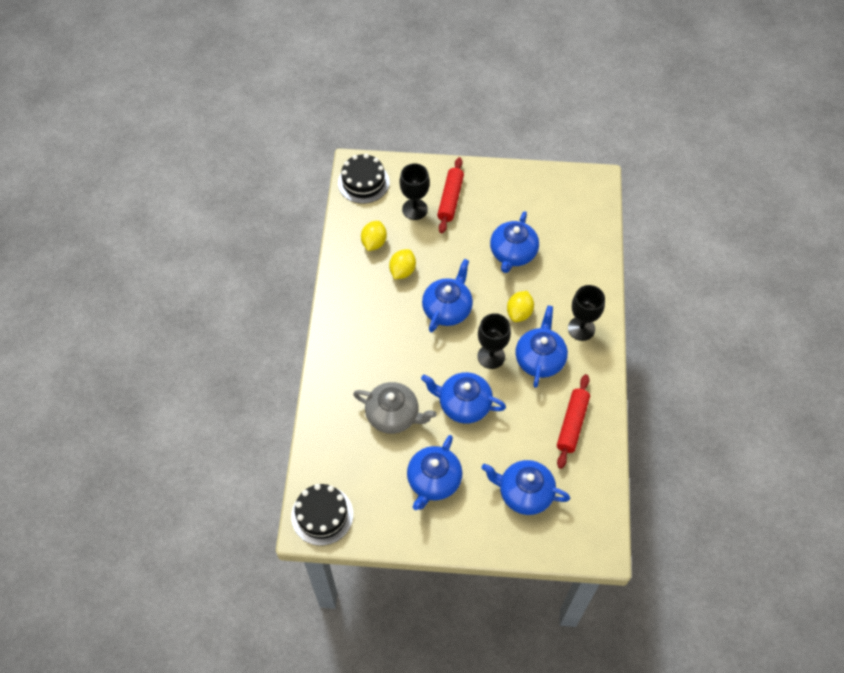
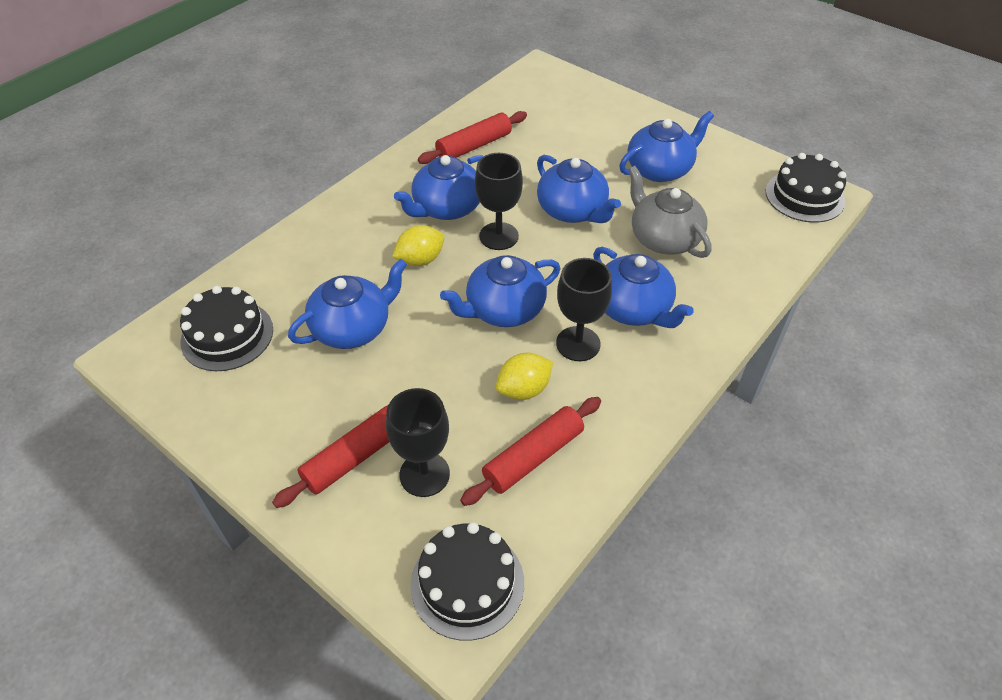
camera: 145 degrees left, 10 degrees down
(374, 243) = (533, 457): yellow lemon -> red rolling pin
(524, 493) = (574, 124): blue teapot -> blue teapot (633, 309)
(567, 215) = (227, 335): none -> black cake
(581, 328) = (369, 211): black goblet -> black goblet (578, 344)

